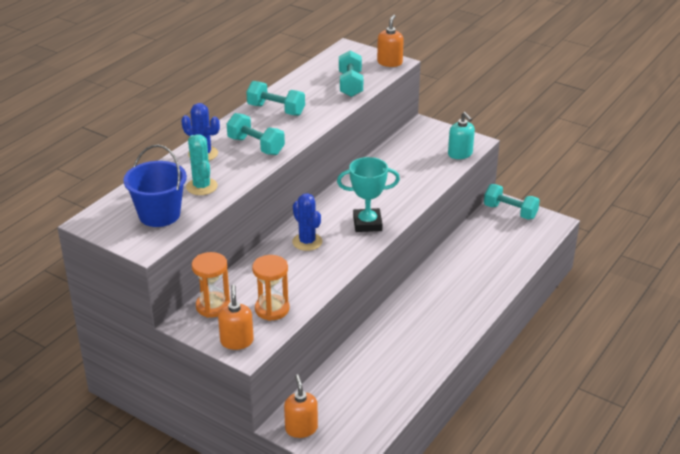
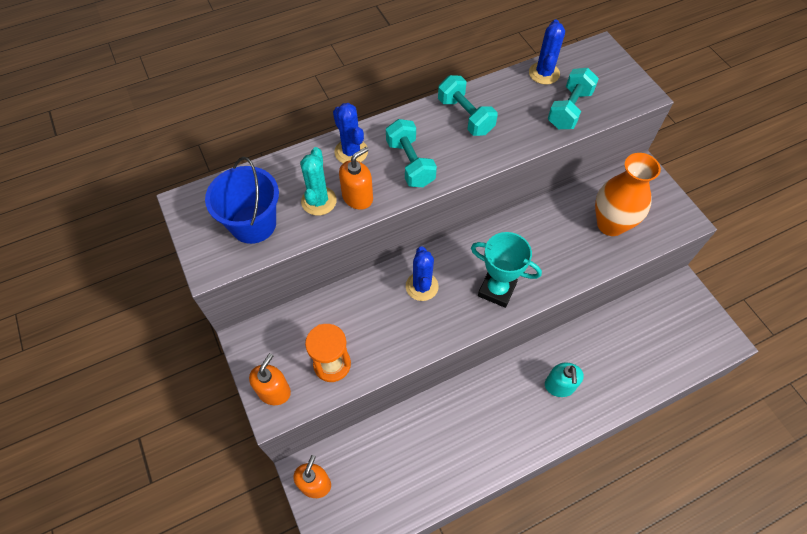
camera: 30 degrees right, 25 degrees up
(213, 306) = (282, 331): orange hourglass -> none
(315, 71) = (544, 73): none -> blue cactus
(389, 62) = (635, 91): orange soap dispenser -> orange soap dispenser (358, 197)
(423, 161) = (610, 224): none -> orange vase
(460, 154) = (658, 232): turquoise soap dispenser -> turquoise soap dispenser (559, 386)
(510, 212) = (686, 303): turquoise dumbbell -> none

